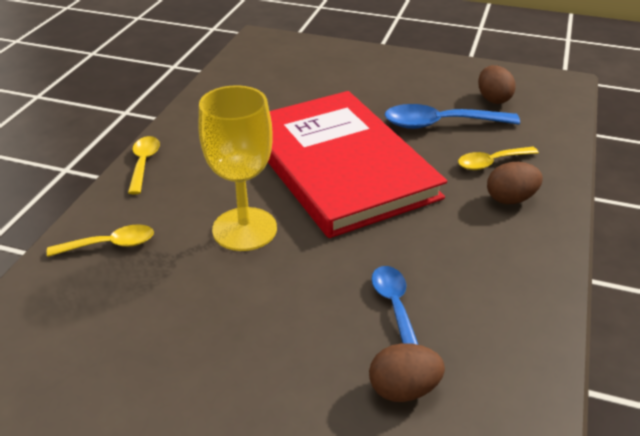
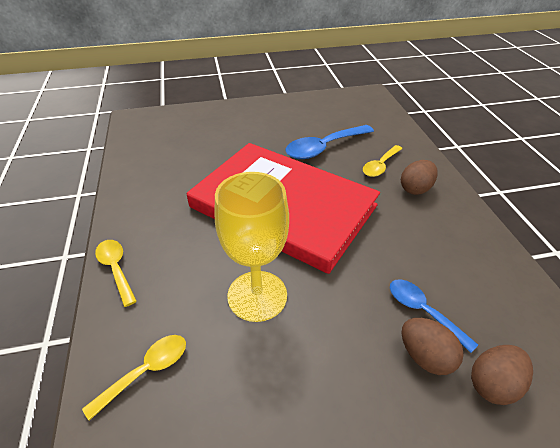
camera: 30 degrees left, 5 degrees up
(493, 99) = (340, 118): brown egg -> brown egg (425, 356)

